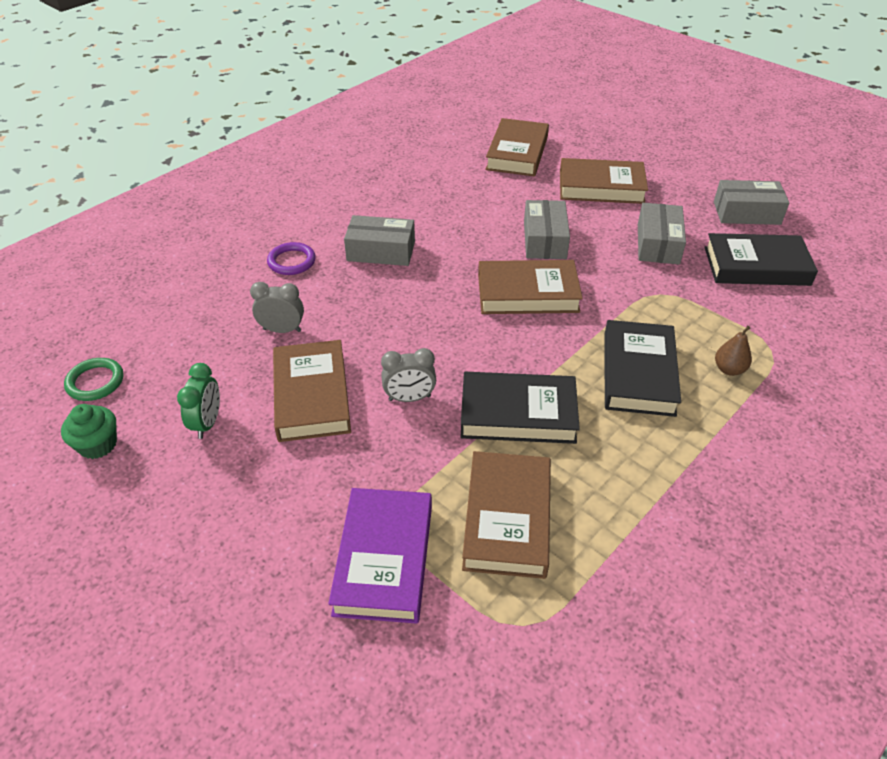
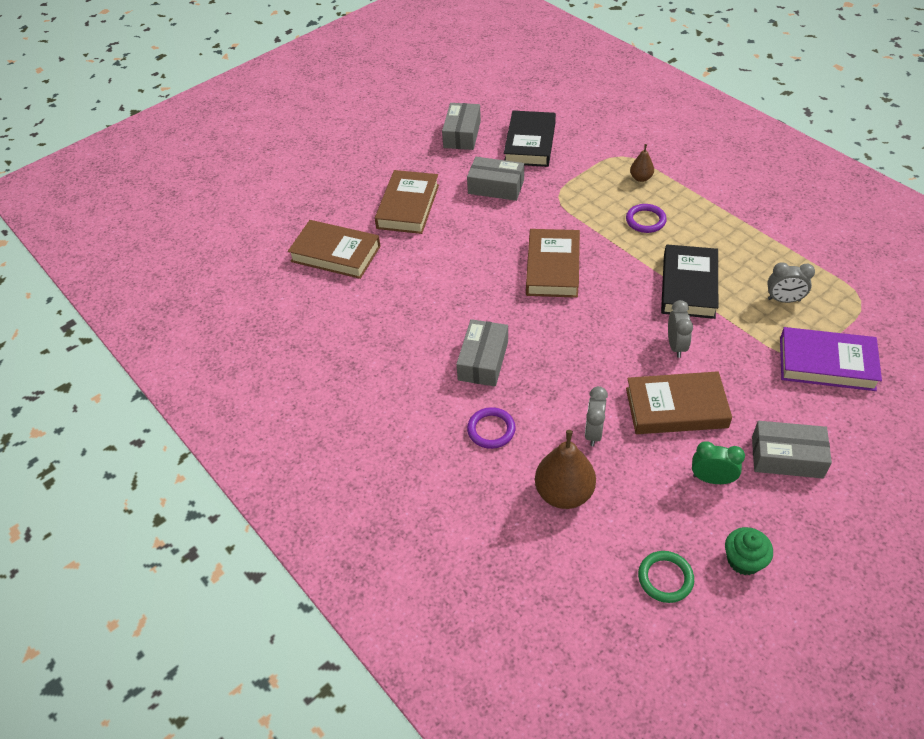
camera: 80 degrees left, 5 degrees up
(209, 311) = (564, 493): none -> brown pear
(507, 518) = (783, 300): brown book -> grey clock
(544, 240) = (481, 250): grey box -> grey box (787, 457)
(638, 373) = (645, 220): black book -> purple ring

